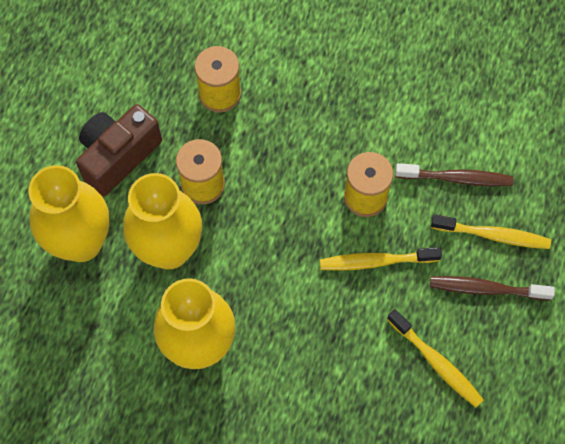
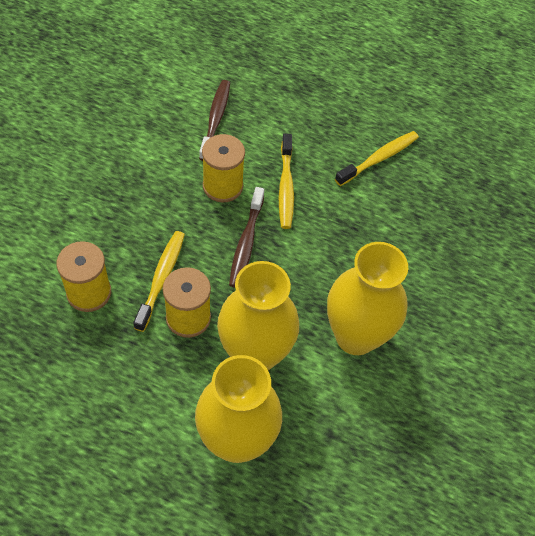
camera: 90 degrees left, 10 degrees down
(118, 156) = (141, 397): brown camera -> none
(486, 289) = (318, 116): brown toothbrush -> brown toothbrush (246, 243)
(493, 235) = (271, 104): yellow toothbrush -> yellow toothbrush (161, 278)

